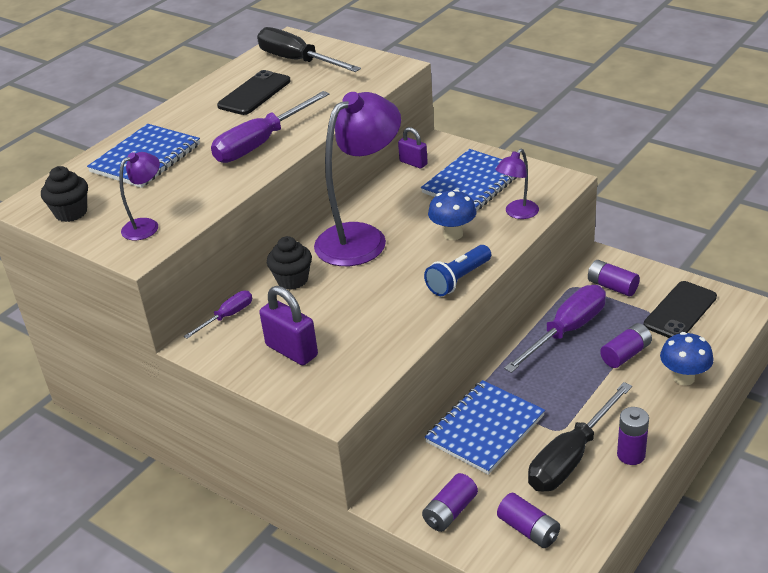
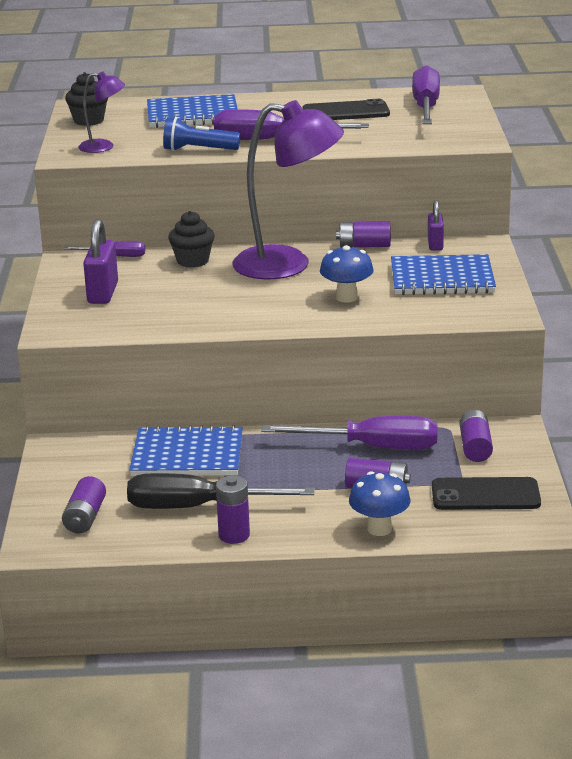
camera: 50 degrees right, 10 degrees down
(297, 61) = (426, 107): black screwdriver -> purple screwdriver
(450, 512) = (69, 476): purple battery -> purple battery (364, 246)
(458, 280) = (281, 322): blue flashlight -> blue flashlight (198, 150)
(517, 213) = (421, 313): purple lamp -> none

